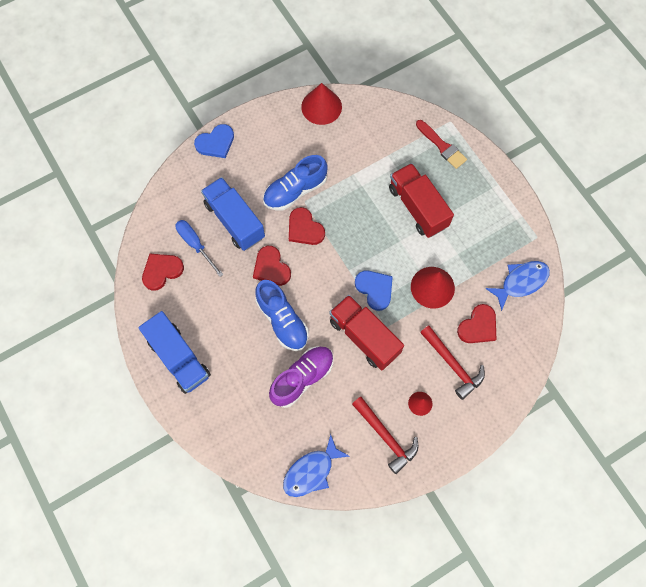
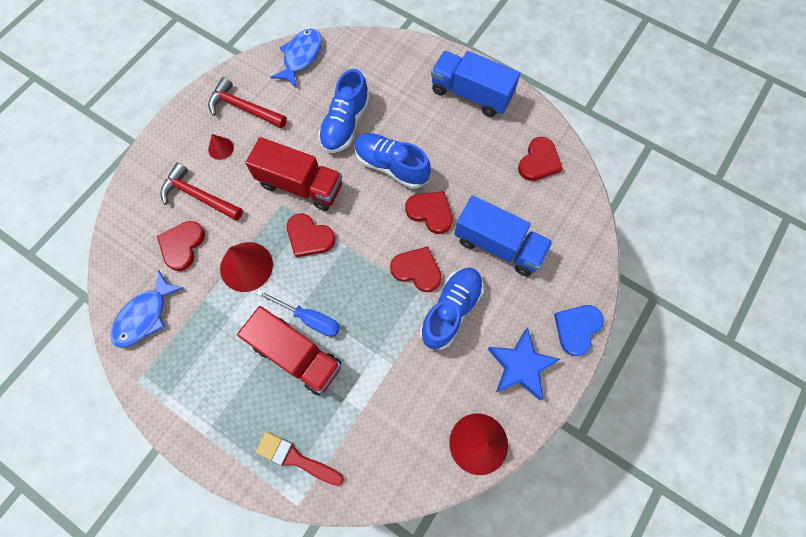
camera: 155 degrees right, 0 degrees up
(195, 244) = (523, 201): blue screwdriver -> blue screwdriver (309, 318)
(268, 137) = (520, 366): none -> blue star
(302, 378) = (345, 124): purple shoe -> blue shoe
(375, 289) = (309, 237): blue heart -> red heart

